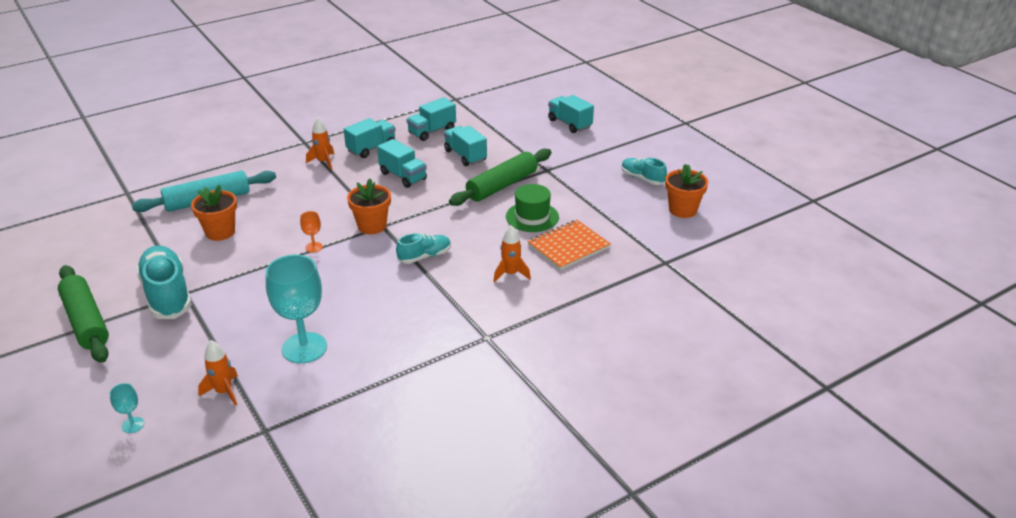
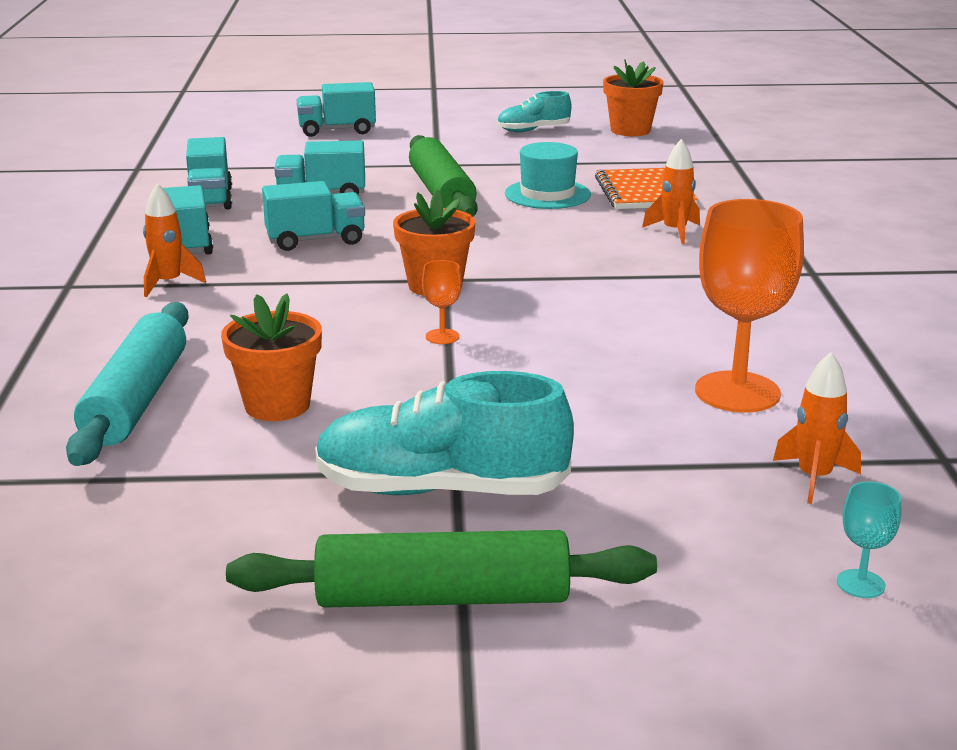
camera: 60 degrees left, 10 degrees down
(304, 348) = (737, 392): turquoise goblet -> orange goblet
(424, 256) = (569, 269): turquoise shoe -> none
(532, 217) = (547, 194): green hat -> turquoise hat

